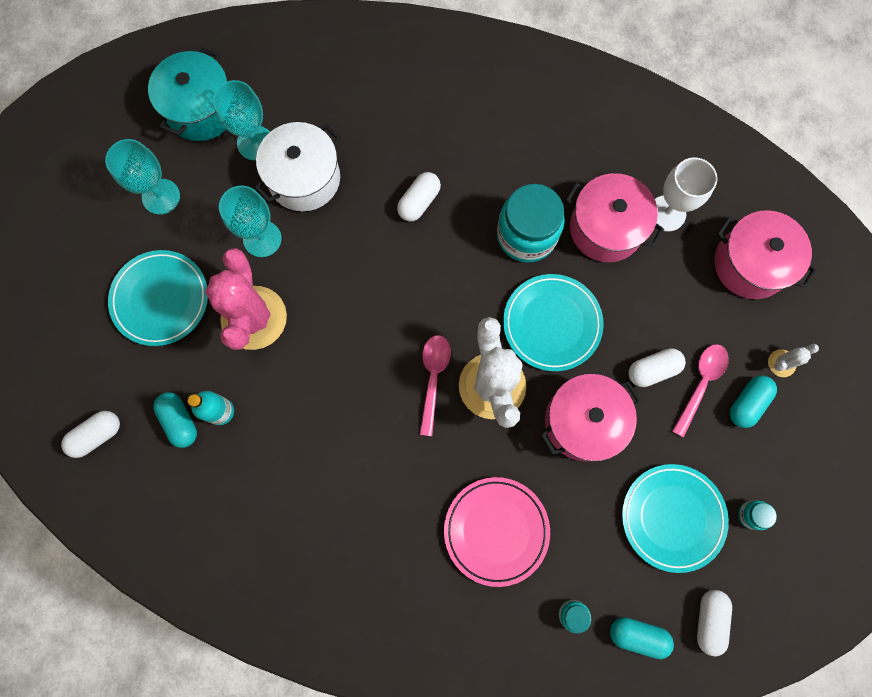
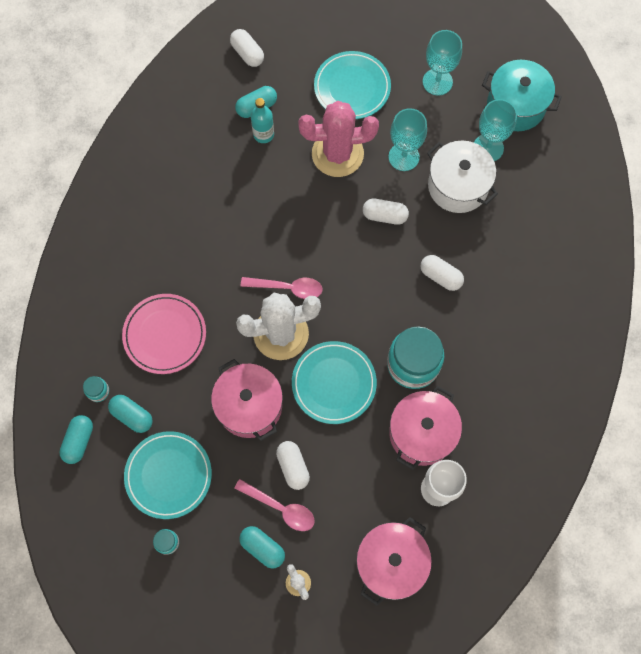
camera: 90 degrees right, 5 degrees down
(601, 567) = (132, 416): none -> turquoise capsule
(709, 620) = (86, 499): white capsule -> white capsule (384, 216)

